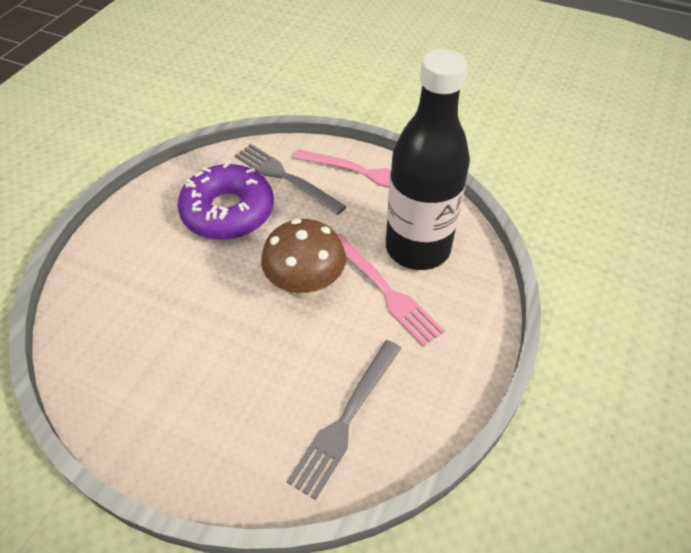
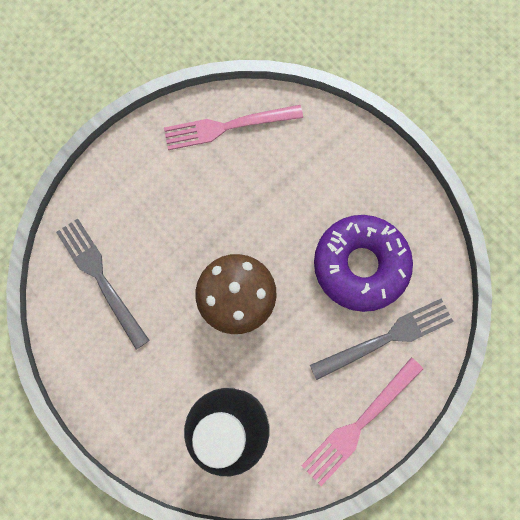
camera: 115 degrees right, 25 degrees up
(386, 291) = (198, 368): pink fork -> pink fork (226, 127)

